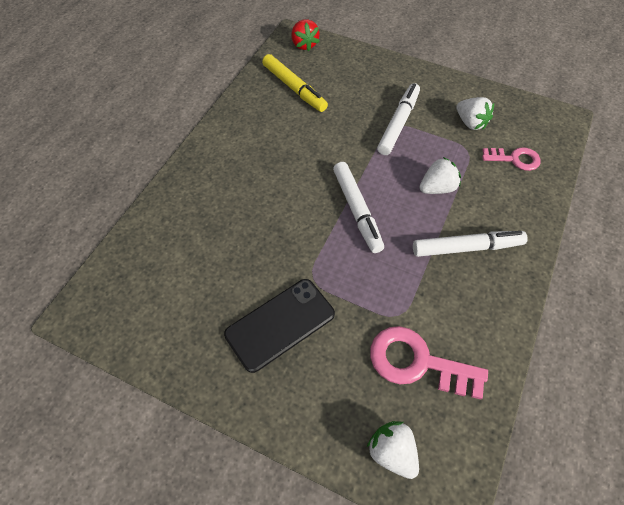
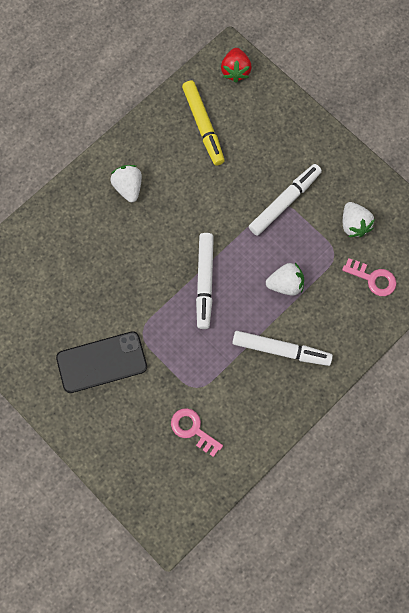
camera: 20 degrees right, 15 degrees up
(392, 452) = (144, 484): white strawberry -> white strawberry (128, 187)
(417, 362) = (193, 430): pink key -> pink key, size x0.63

